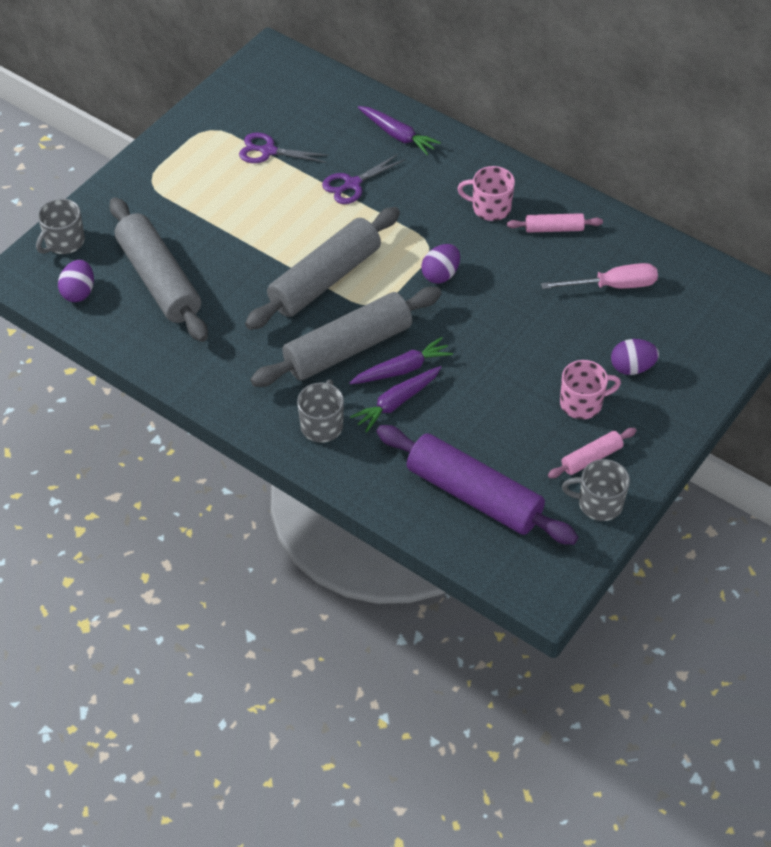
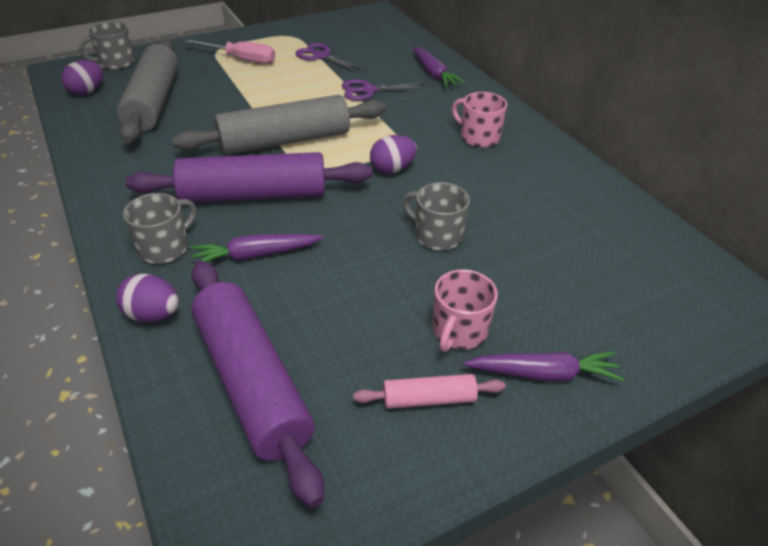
camera: 25 degrees right, 10 degrees down
(347, 348) = (254, 195): grey rolling pin -> purple rolling pin
(402, 369) = (288, 229): purple carrot -> purple carrot (543, 374)
(554, 228) = (531, 169): pink rolling pin -> none
(582, 403) = (459, 331): pink mug -> pink mug turned 105 degrees clockwise
(598, 503) = (400, 463): grey mug -> grey mug (437, 235)
(612, 286) = (566, 232): pink screwdriver -> pink screwdriver (241, 59)
(632, 367) = (544, 316): purple egg -> purple egg (153, 315)

